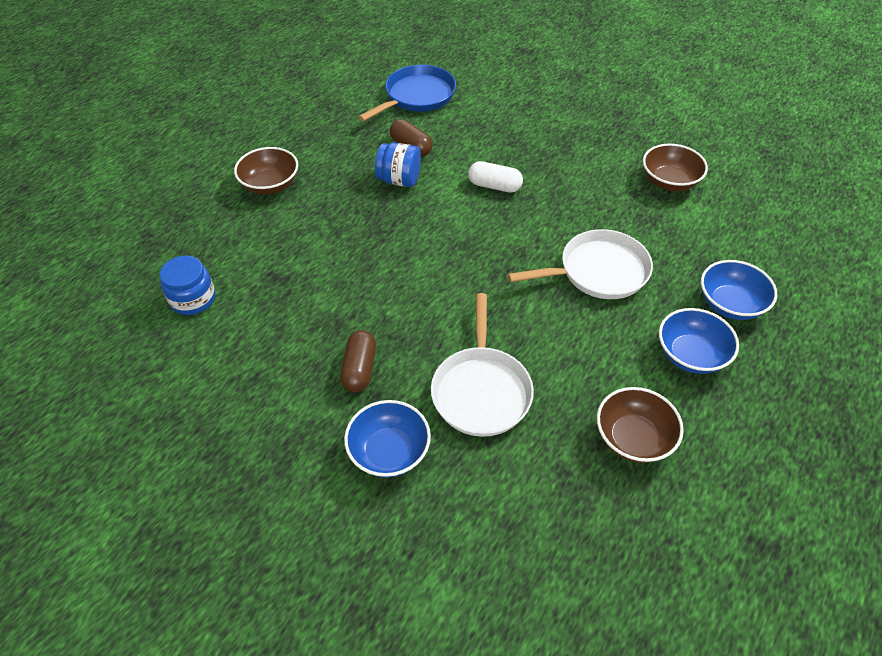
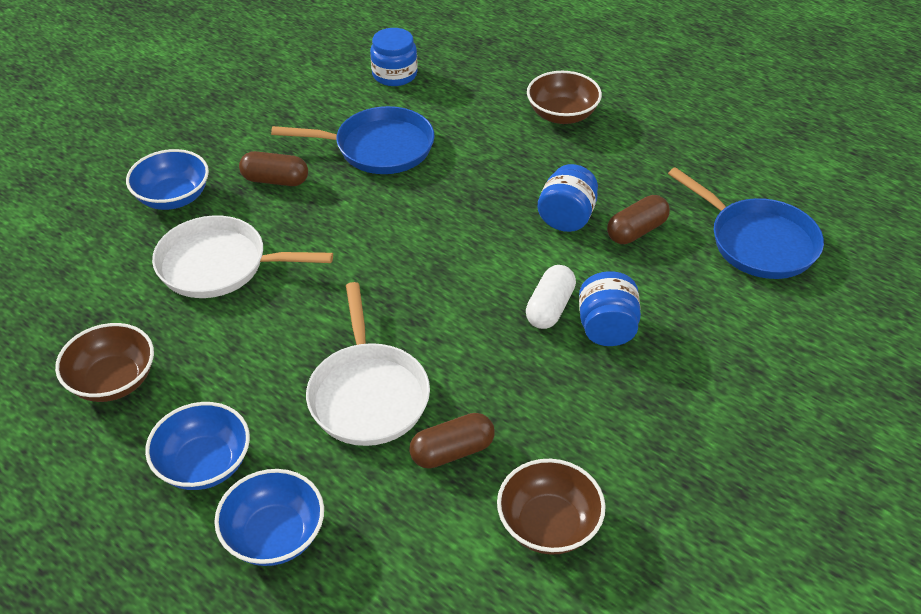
camera: 95 degrees right, 5 degrees down
(311, 298) = (378, 148): none -> blue pan
(508, 160) = (606, 328): none -> blue jar
(632, 225) = (452, 451): none -> brown capsule

